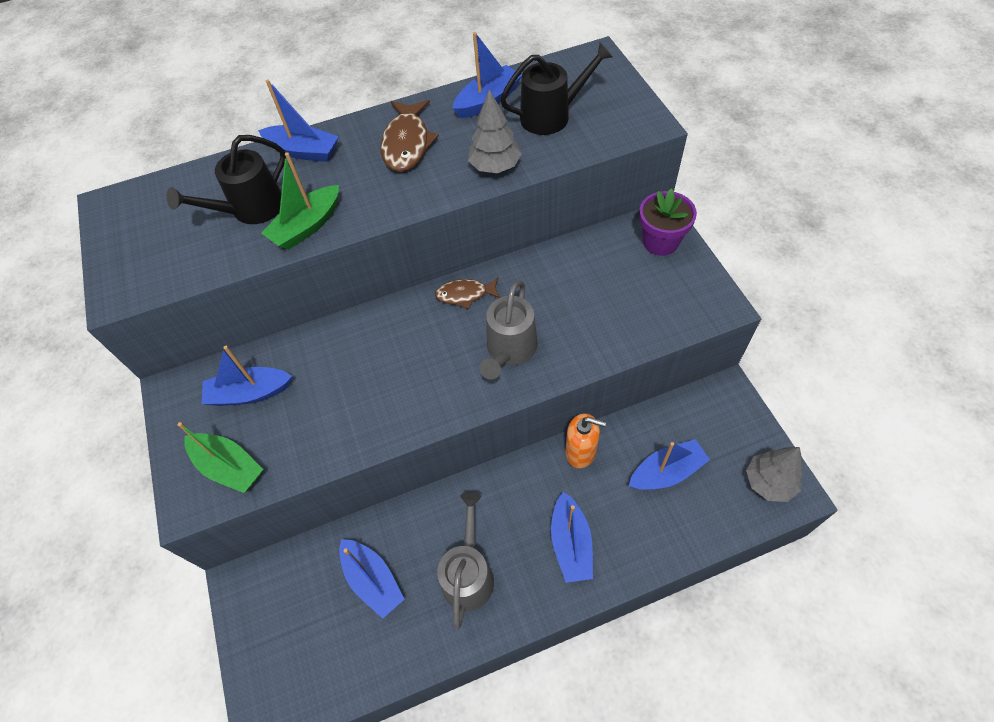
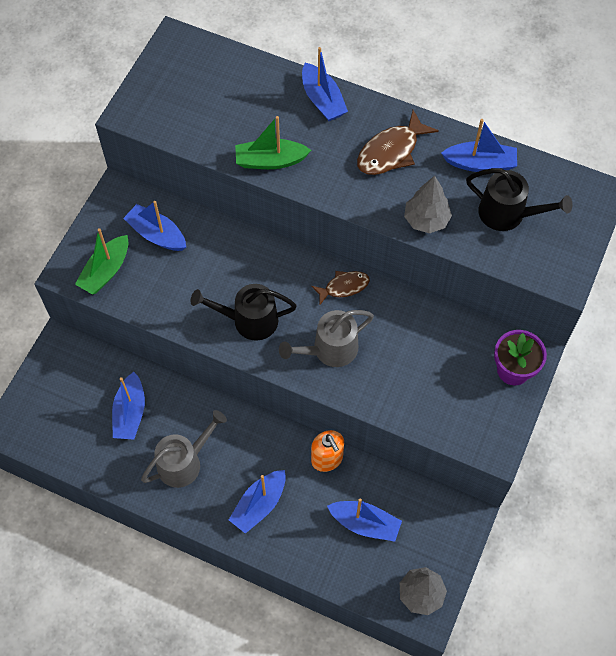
camera: 40 degrees right, 5 degrees up
(229, 467) = (106, 271): green boat -> green boat turned 45 degrees clockwise
(251, 209) = (251, 118): black watering can -> black watering can (249, 320)
(465, 295) = (344, 287): brown fish -> brown fish turned 120 degrees clockwise

